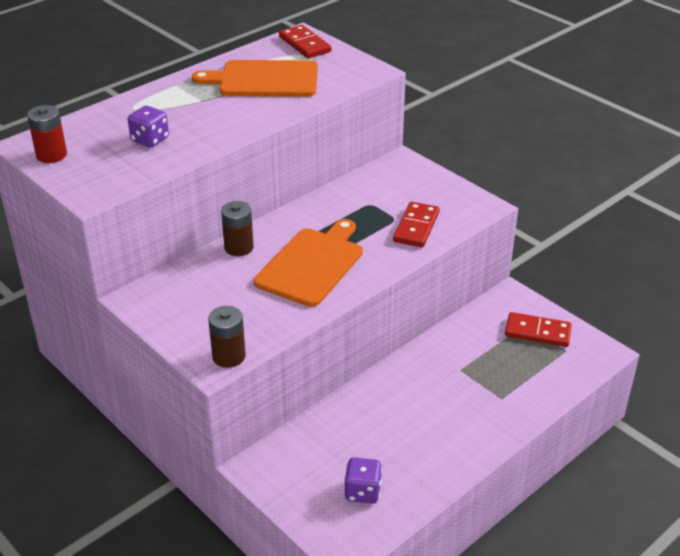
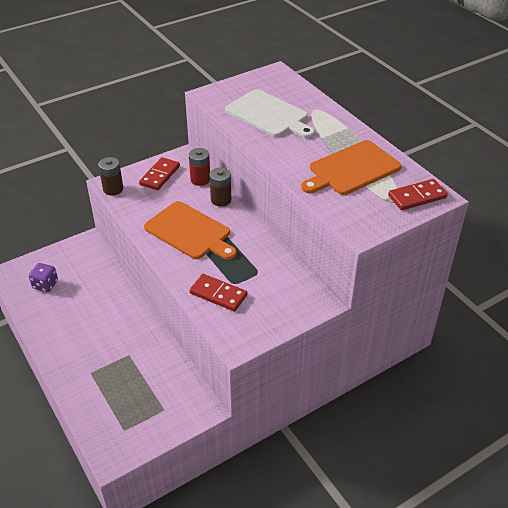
camera: 100 degrees right, 5 degrees up
(51, 155) = (260, 80): red battery -> red battery (200, 179)
(150, 140) = (269, 115): purple dice -> white cutting board
(264, 79) = (351, 169): orange cutting board -> orange cutting board turned 135 degrees counterclockwise
(537, 332) = (151, 416): red domino -> red domino (160, 175)

